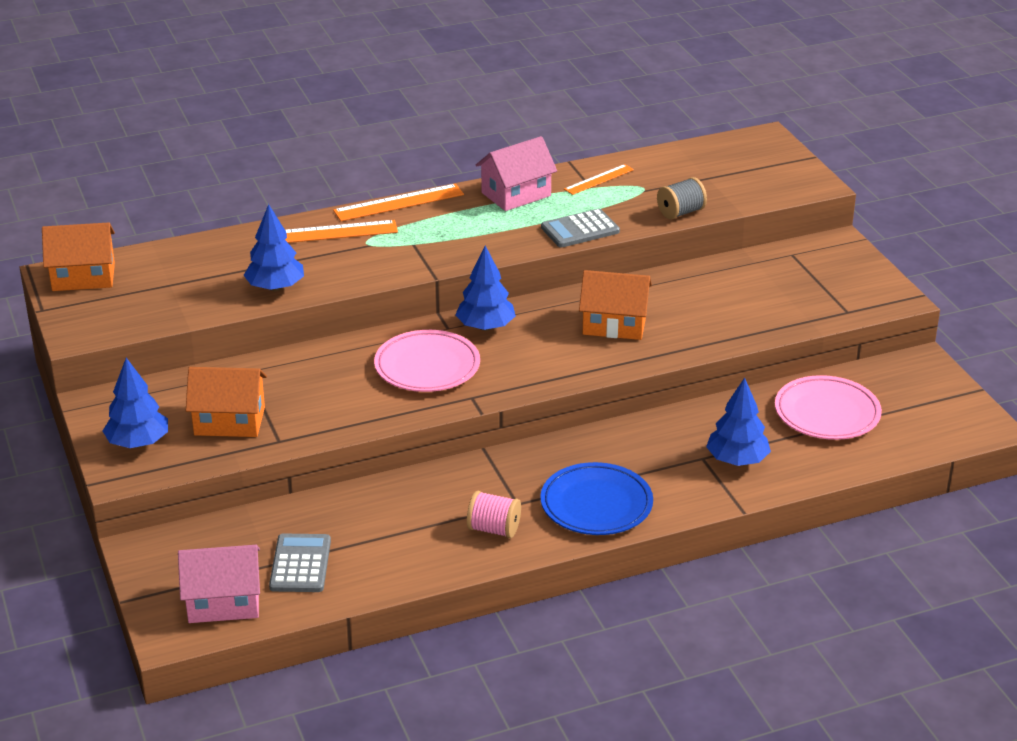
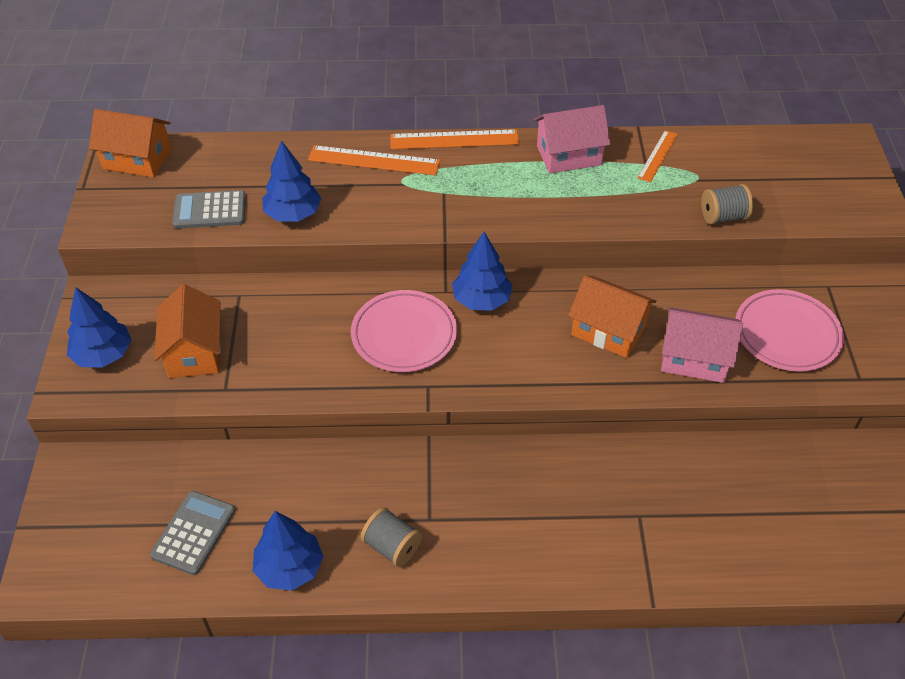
camera: 20 degrees right, 15 degrees up
(223, 602) = (103, 558): pink house -> pink house (694, 358)
(229, 421) = (194, 351): orange house -> orange house turned 60 degrees clockwise
(494, 529) = (392, 546): pink spool -> grey spool
(580, 229) = (612, 214): grey calculator -> grey calculator (210, 210)
(596, 504) = (506, 546): blue plate -> none
(599, 179) = (658, 156): orange ruler -> orange ruler turned 45 degrees counterclockwise
(737, 460) = (674, 530): blue tree -> blue tree (289, 567)
(827, 413) = (795, 494): pink plate -> pink plate (786, 334)

